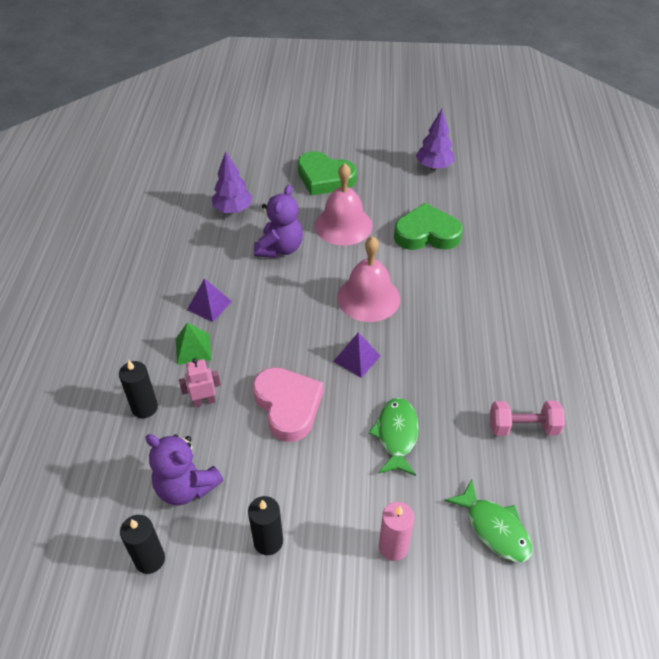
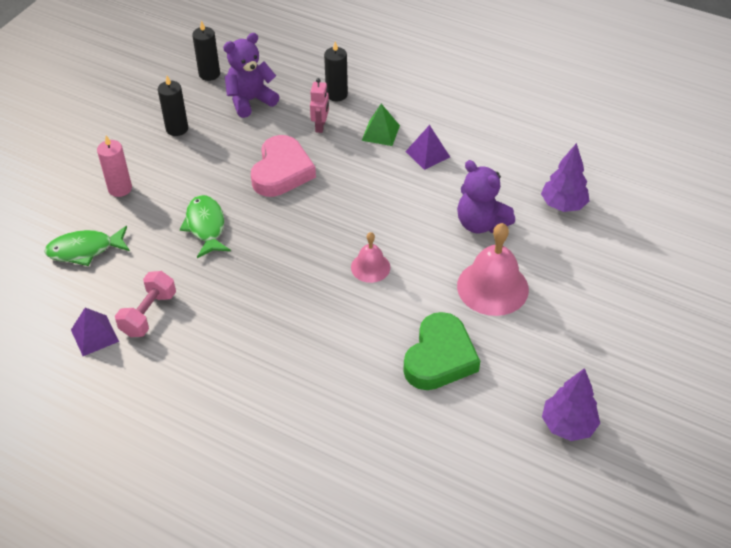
camera: 115 degrees right, 0 degrees up
(288, 406) = (281, 171): pink heart -> pink heart turned 75 degrees counterclockwise
(324, 178) = (588, 301): green heart -> none
(357, 358) = (301, 231): purple pyramid -> purple pyramid (94, 335)
(368, 298) = (370, 267): pink bell -> pink bell, size x0.56
(396, 435) = (206, 226): green fish -> green fish turned 135 degrees counterclockwise

